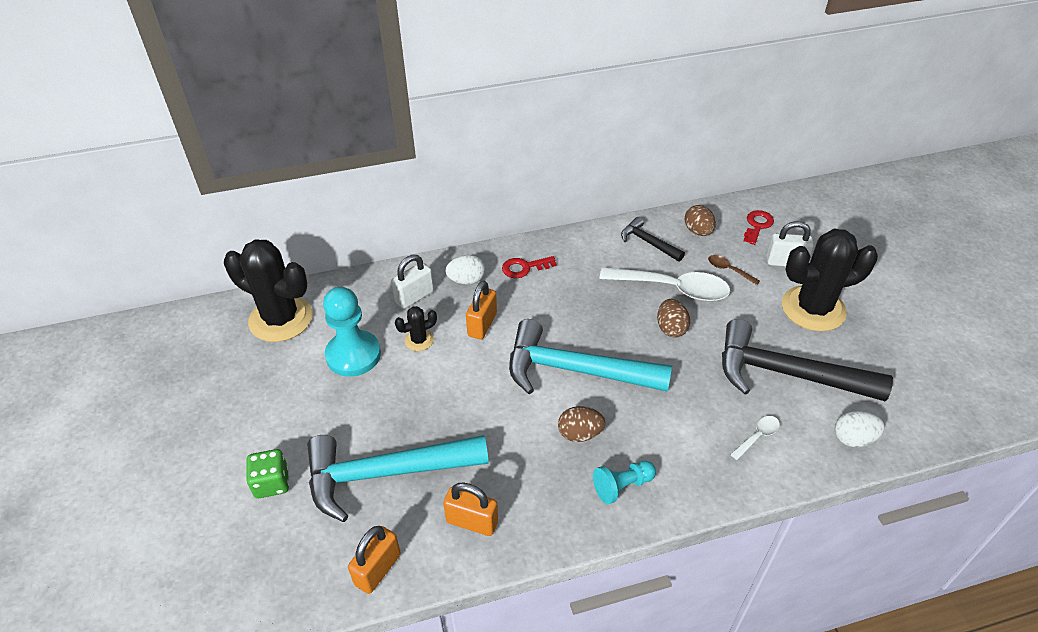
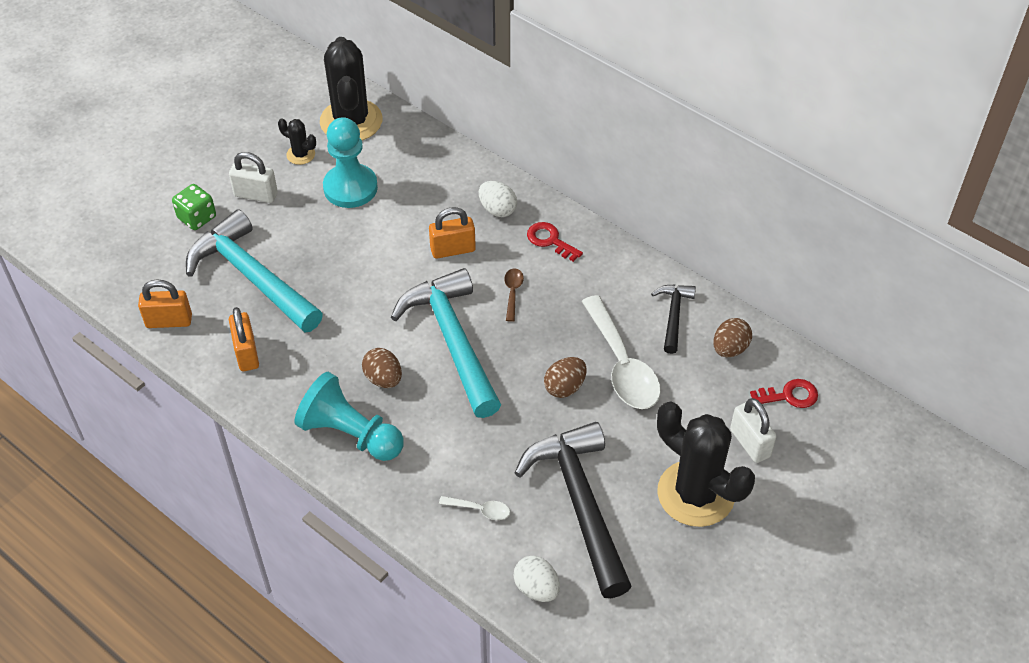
camera: 55 degrees right, 5 degrees up
(414, 297) = (446, 187): white padlock -> white padlock (256, 194)
(419, 340) = (400, 219): black cactus -> black cactus (300, 154)
(622, 486) = (350, 434): turquoise pawn -> turquoise pawn, size x1.72
(728, 270) = (692, 399): brown spoon -> brown spoon (512, 292)

